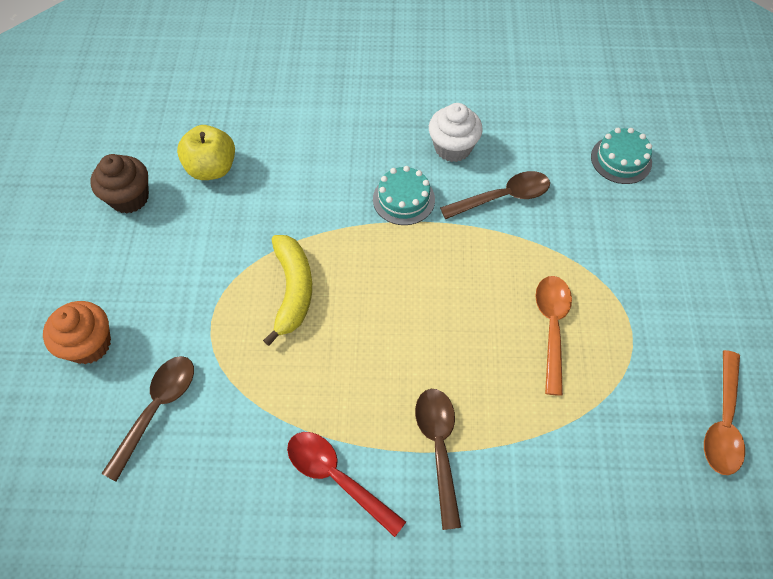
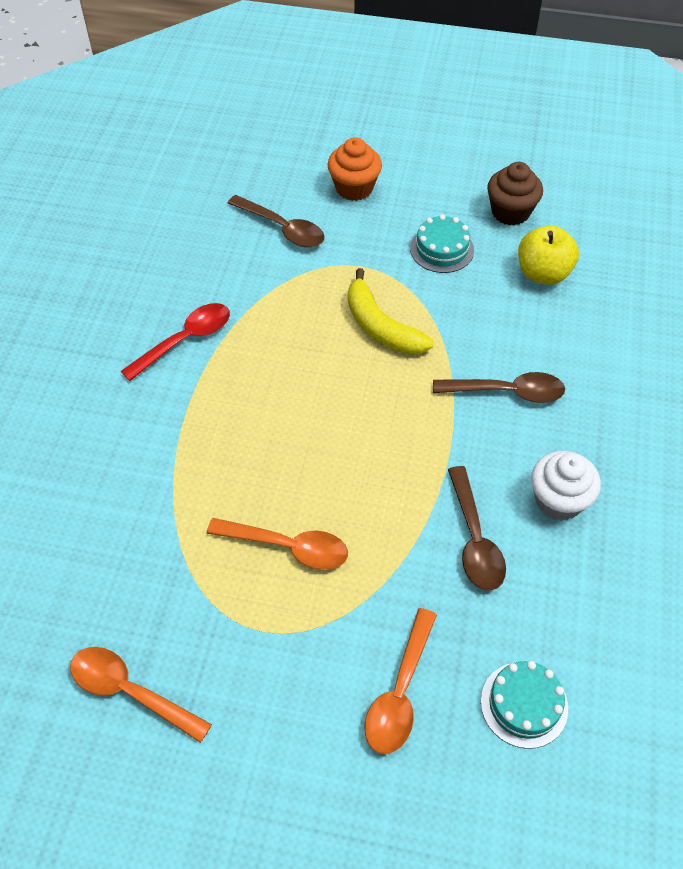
camera: 100 degrees right, 5 degrees down
(292, 290) = (381, 326): yellow banana -> yellow banana turned 45 degrees clockwise
(403, 199) = (483, 436): turquoise cake -> turquoise cake (442, 249)
(438, 448) = (187, 418): brown spoon -> brown spoon (507, 392)
(642, 231) = (400, 692): none -> orange spoon

